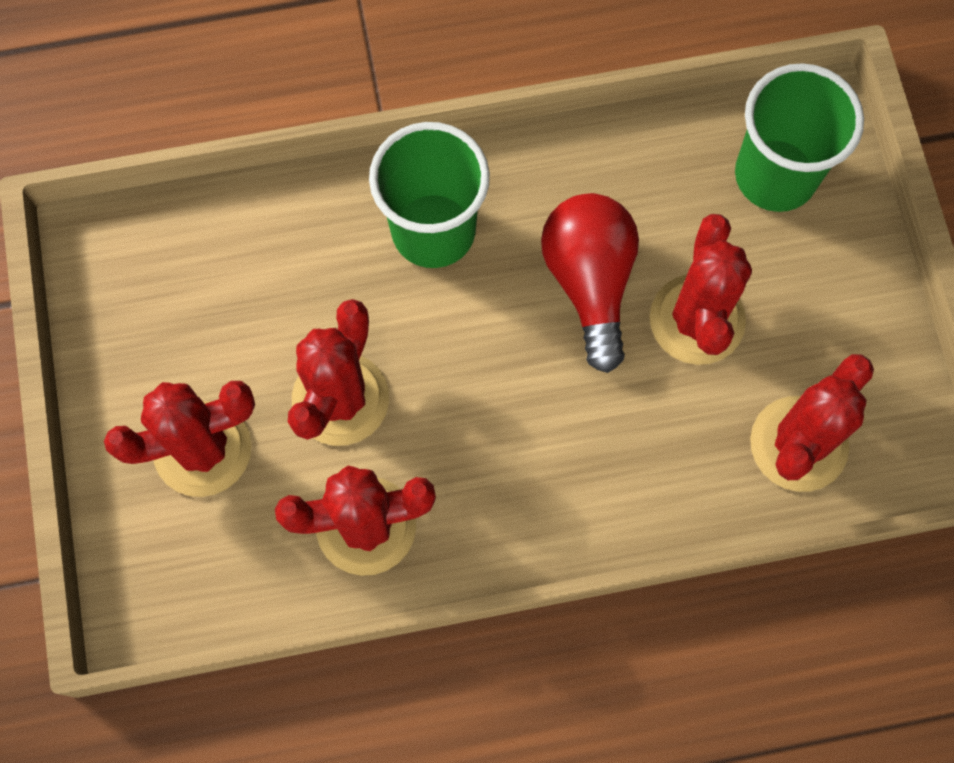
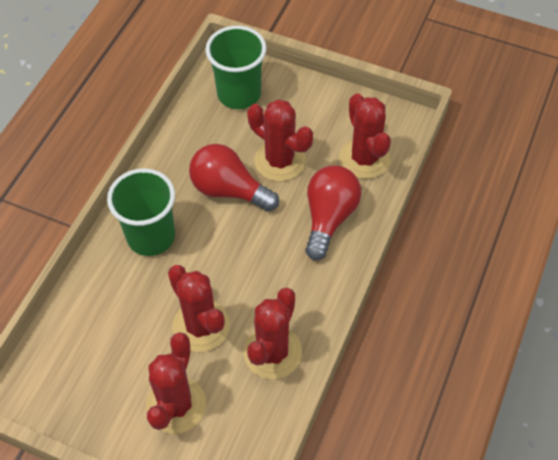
camera: 55 degrees left, 15 degrees down
(648, 460) = (329, 218): none -> red light bulb

